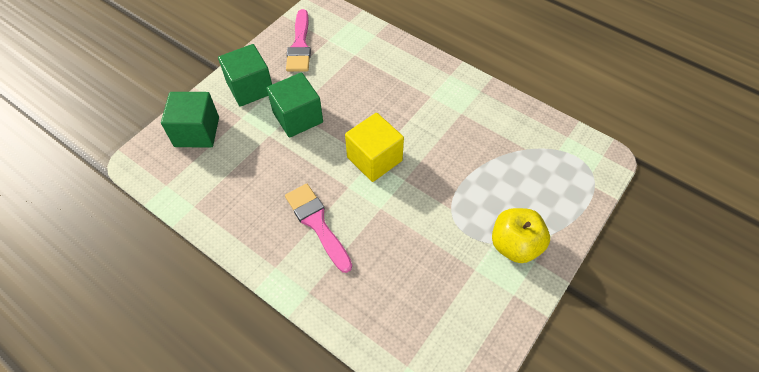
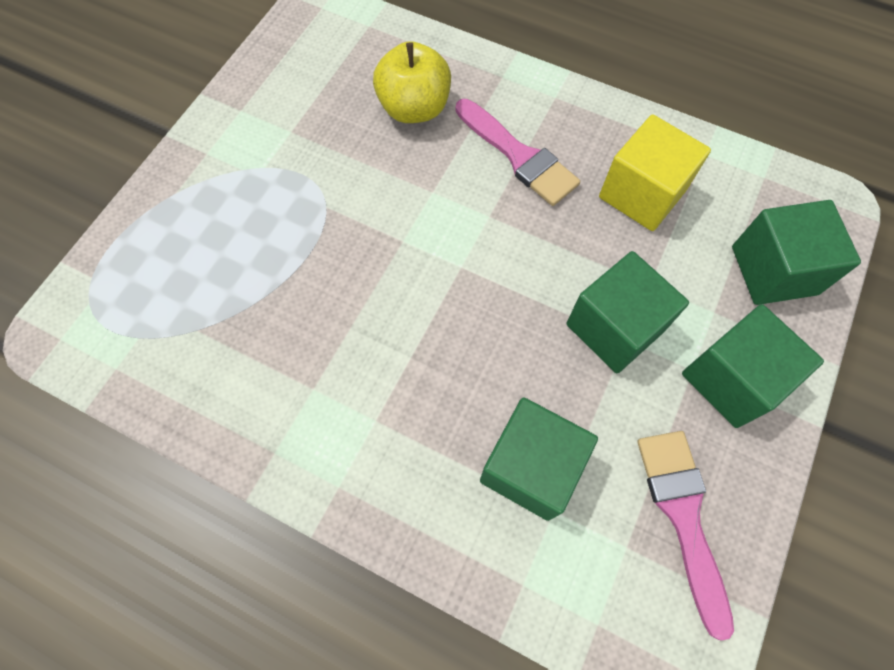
camera: 170 degrees right, 10 degrees up
(360, 69) = (530, 467): none -> green cube
(374, 159) = (458, 268): yellow cube -> yellow cube (642, 194)
(515, 245) = (233, 168): yellow apple -> yellow apple (414, 108)

